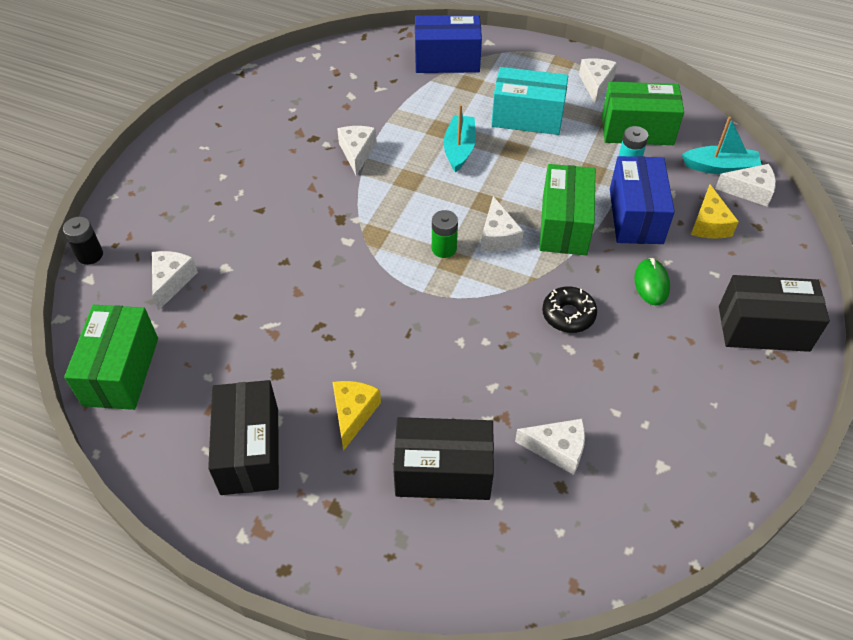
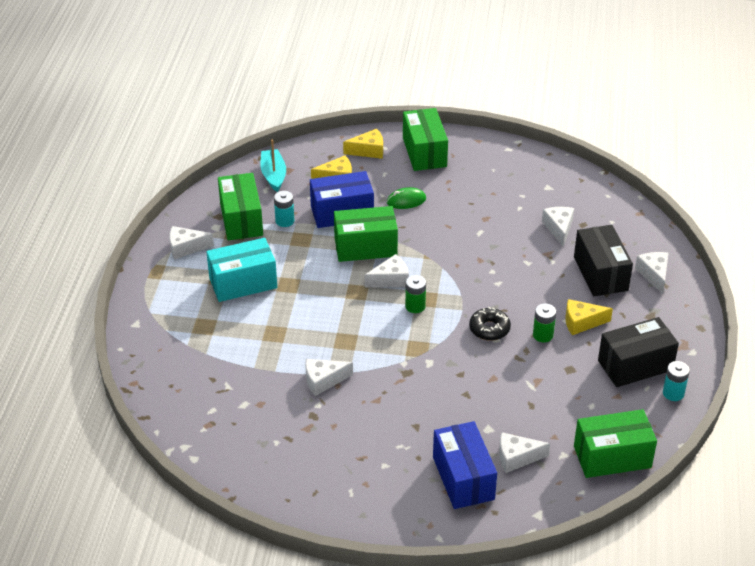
camera: 105 degrees left, 10 degrees down
(90, 255) = (513, 524): black battery -> none
(181, 478) = (673, 393): none -> turquoise battery
(347, 362) = (543, 335): none -> green battery
(447, 60) = (172, 347): blue box -> blue box (463, 478)
(459, 149) = (298, 317): turquoise boat -> none
(527, 117) = (243, 283): turquoise box -> turquoise box turned 75 degrees clockwise
(568, 315) = (451, 235): black donut -> black donut (489, 329)
(749, 191) = (295, 161): white cheese -> white cheese (654, 275)
(763, 328) = (424, 152): black box -> green box
(769, 267) = (368, 151): none -> yellow cheese

